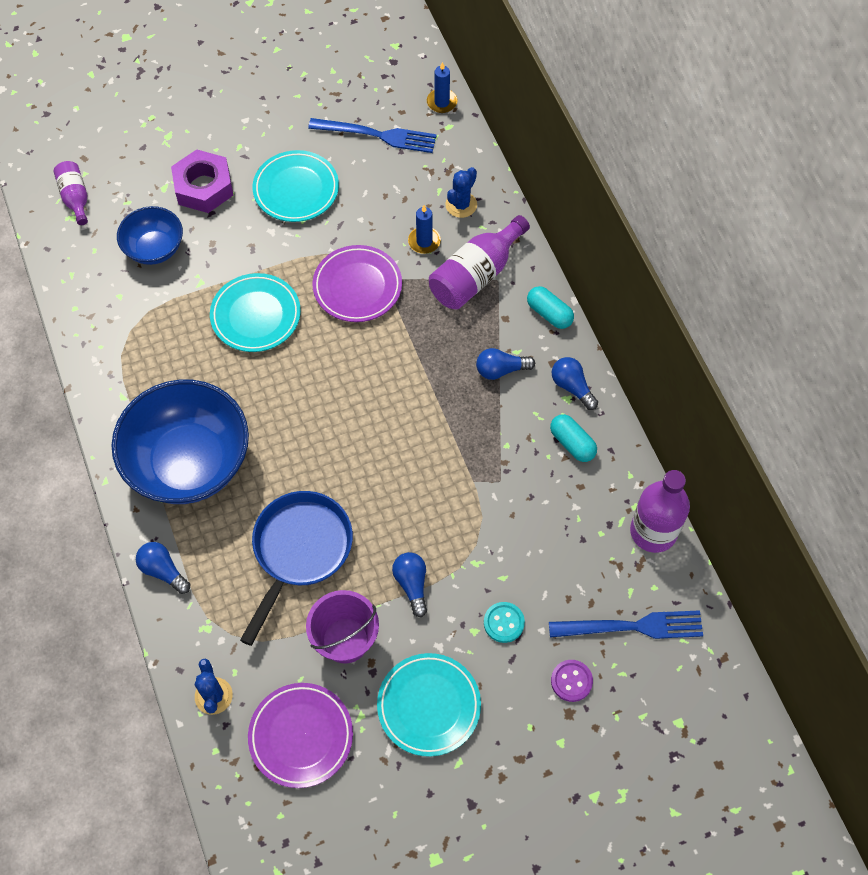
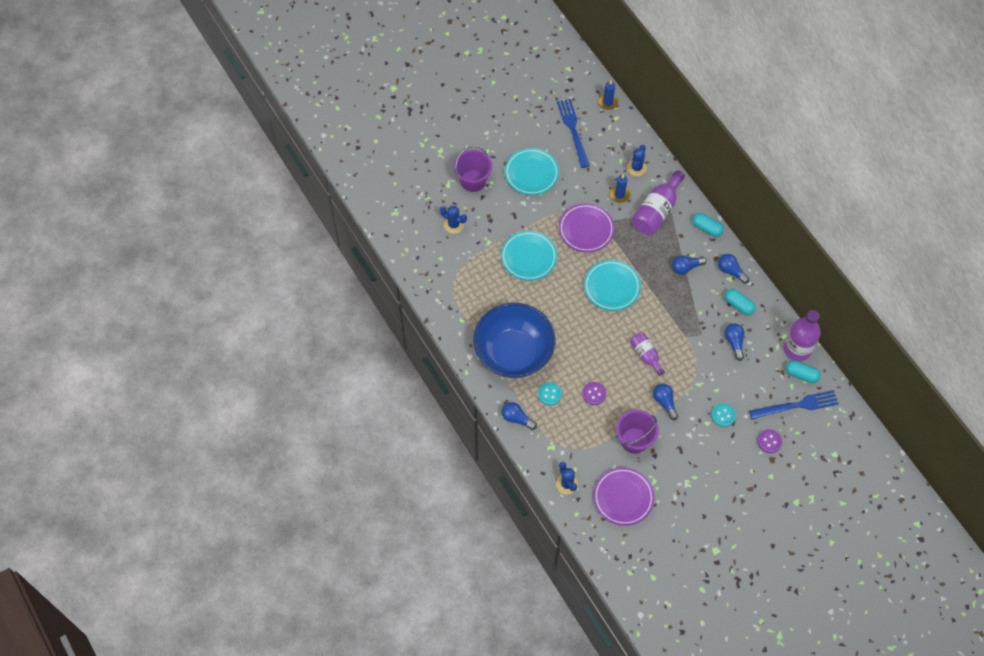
camera: 10 degrees left, 0 degrees up
(75, 197) = (394, 200): purple bottle -> purple bottle (646, 355)
(154, 248) = (453, 225): blue bowl -> blue cactus
(204, 187) = (473, 181): purple nut -> purple bucket
(227, 539) = (549, 394): none -> turquoise button
(300, 550) = (594, 394): blue pan -> purple button
(378, 135) = (573, 130): blue fork -> blue fork turned 105 degrees counterclockwise
(429, 706) = (691, 469): turquoise plate -> turquoise plate (611, 287)
(550, 503) = (734, 342): none -> blue light bulb
(651, 575) = (801, 374): none -> turquoise capsule

